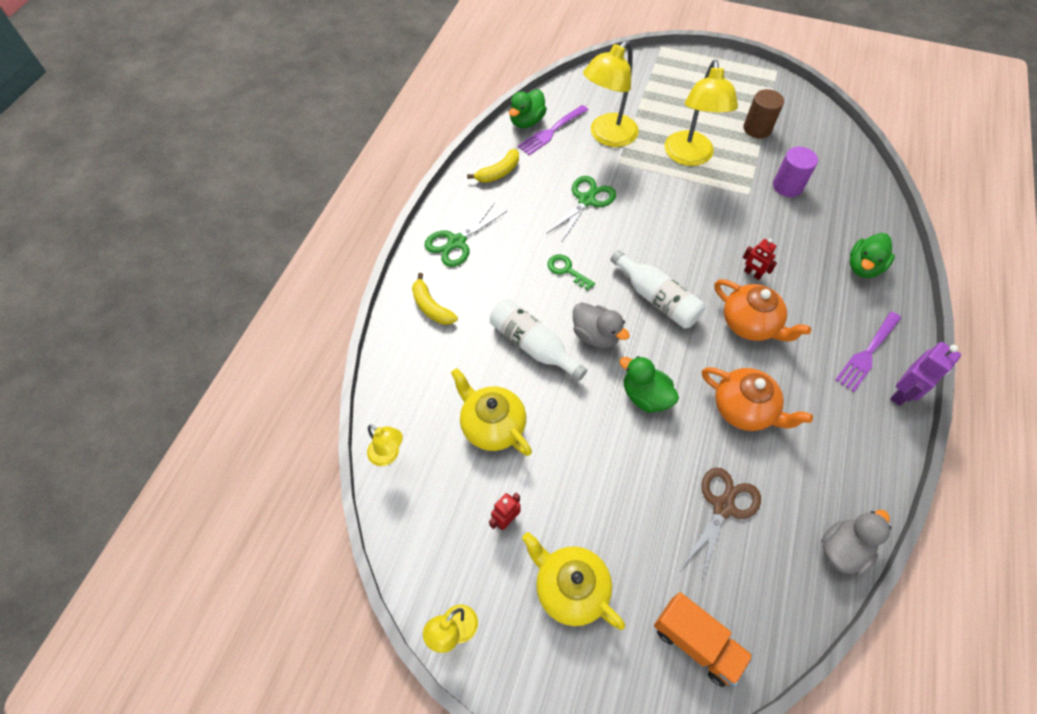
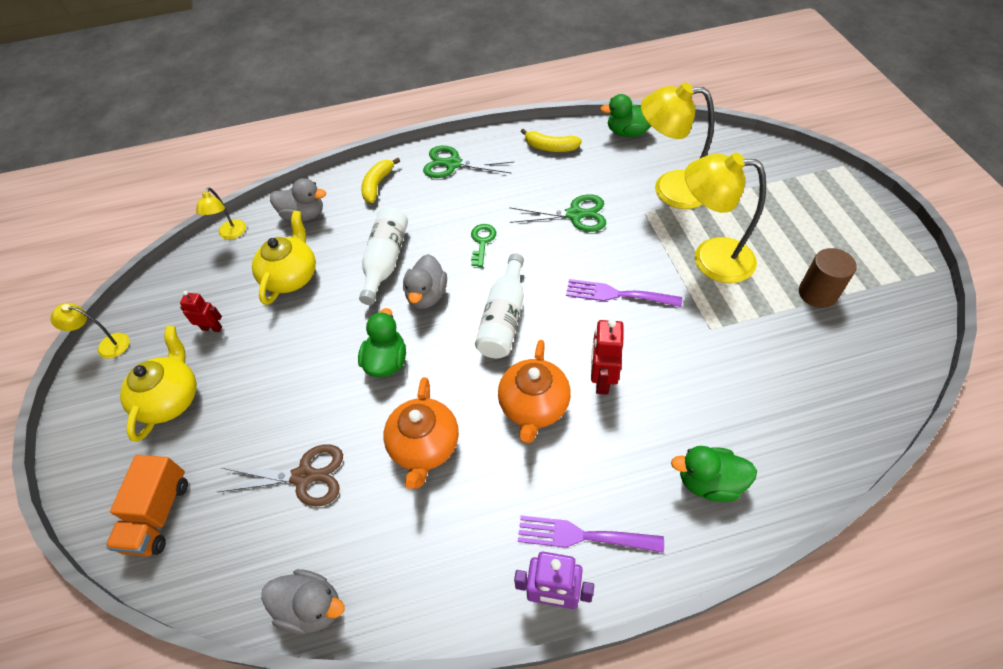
camera: 60 degrees right, 5 degrees down
(418, 382) = (304, 215): none -> grey duck
(551, 132) = (633, 152): purple fork -> purple fork (617, 294)
(689, 157) = (710, 258): yellow lamp -> yellow lamp turned 45 degrees clockwise
(752, 274) = (602, 379): red robot -> red robot, size x1.56
(787, 186) = (759, 357): purple cylinder -> none

